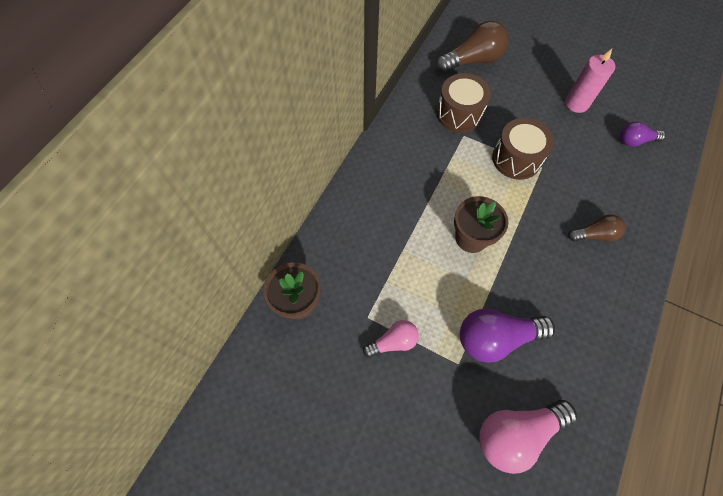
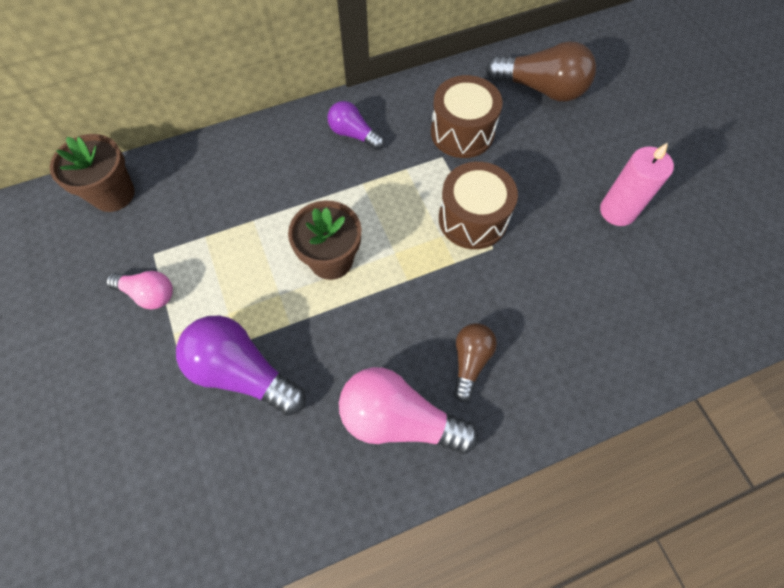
camera: 40 degrees right, 0 degrees up
(516, 433) = (156, 476): pink light bulb -> pink light bulb (399, 419)
(594, 235) = (470, 361): brown light bulb -> brown light bulb turned 105 degrees counterclockwise
(635, 141) = (647, 301): purple light bulb -> purple light bulb (353, 134)

